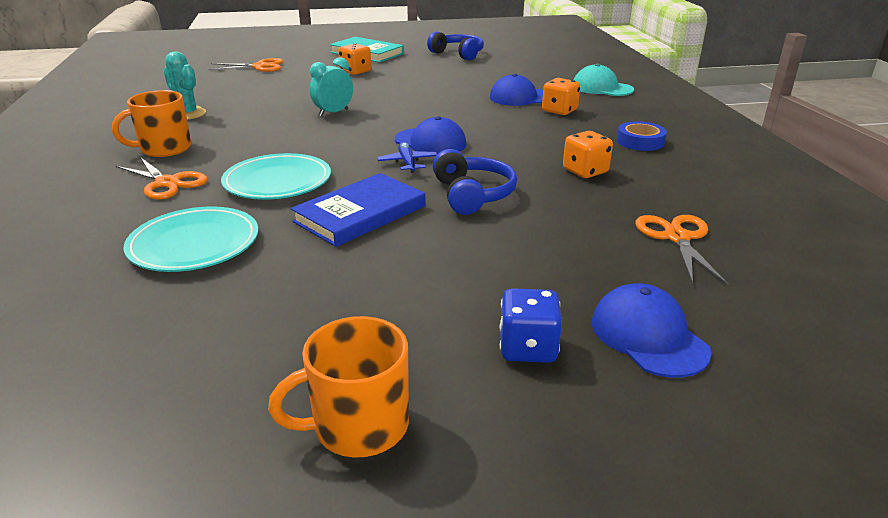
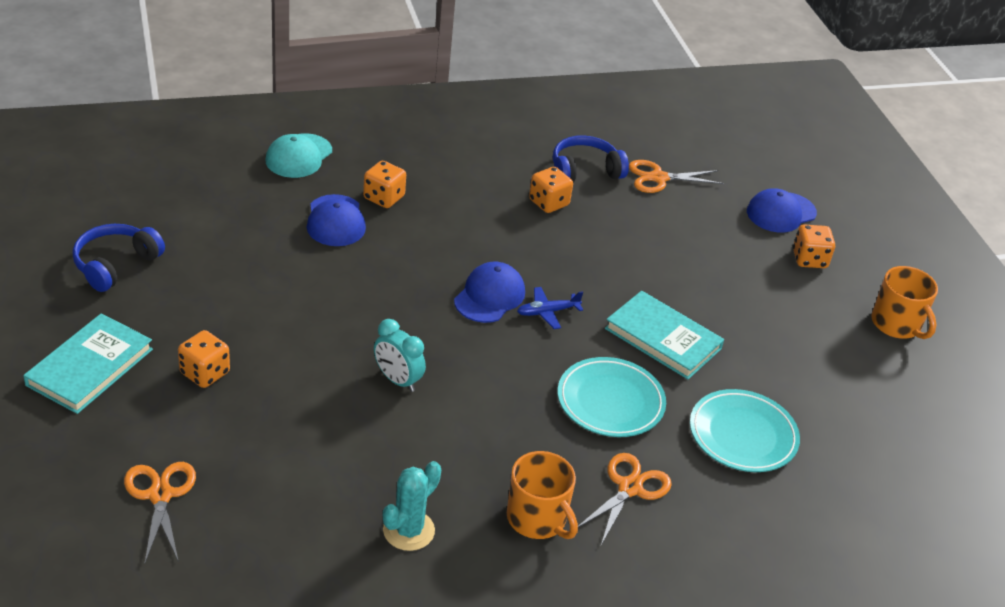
camera: 100 degrees left, 10 degrees up
(360, 214) = (663, 338): blue book -> turquoise book
(472, 194) = (610, 272): blue headphones -> blue headphones (585, 171)
(527, 348) = (809, 259): blue dice -> orange dice
(640, 141) = (472, 160): blue tape -> none

